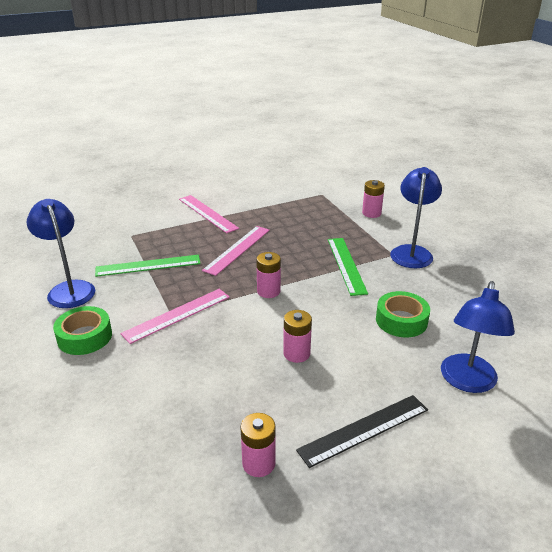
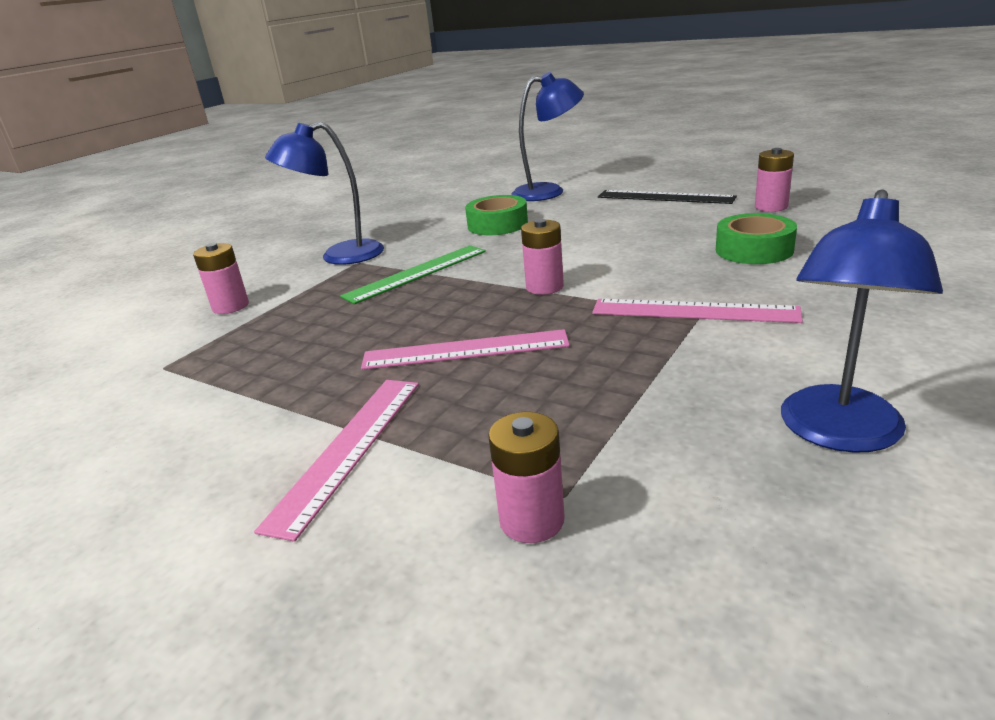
camera: 120 degrees left, 5 degrees down
(84, 337) = (864, 341): green tape -> green tape (754, 250)
(148, 265) = (632, 399): green ruler -> none
(296, 353) = (628, 238): pink battery -> pink battery (532, 520)

